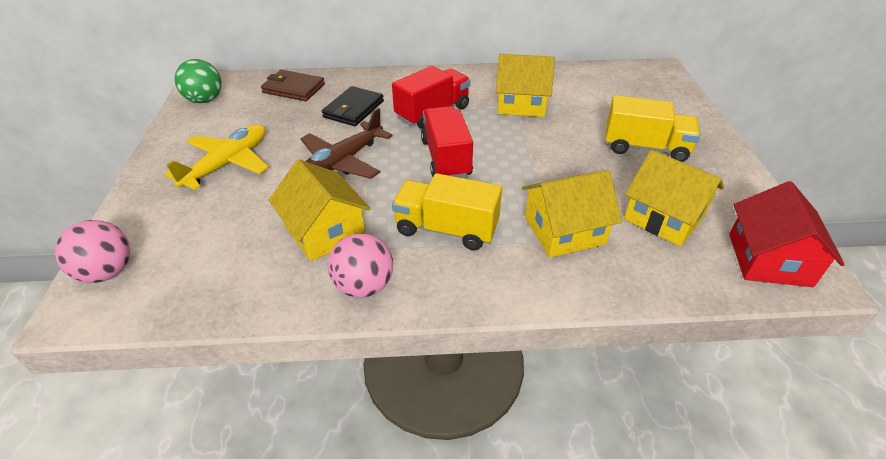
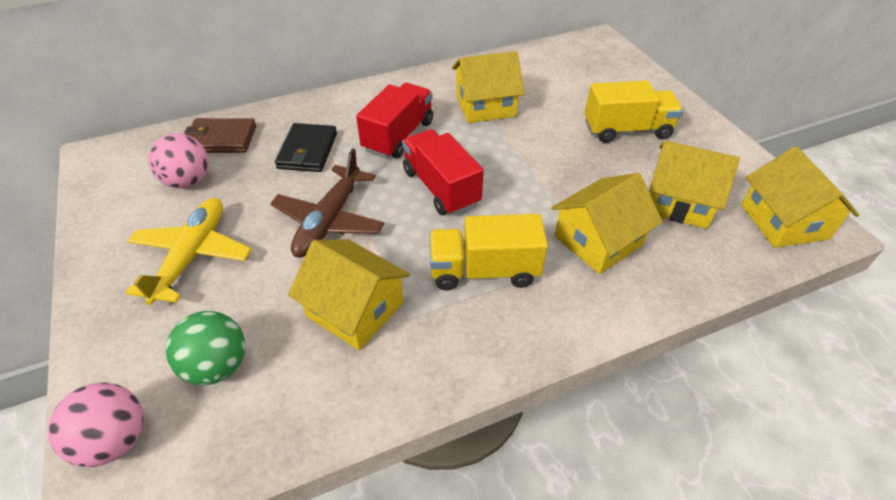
camera: 20 degrees left, 5 degrees up
(205, 100) = (114, 178): green ball -> green ball (217, 366)
(364, 286) = (433, 362): pink ball -> pink ball (188, 181)
(769, 259) = (783, 221): red house -> yellow house

